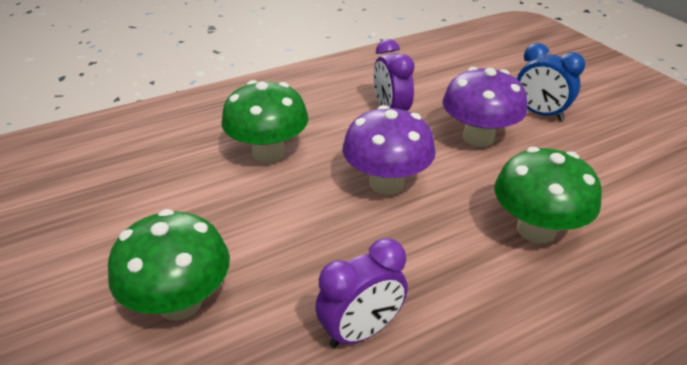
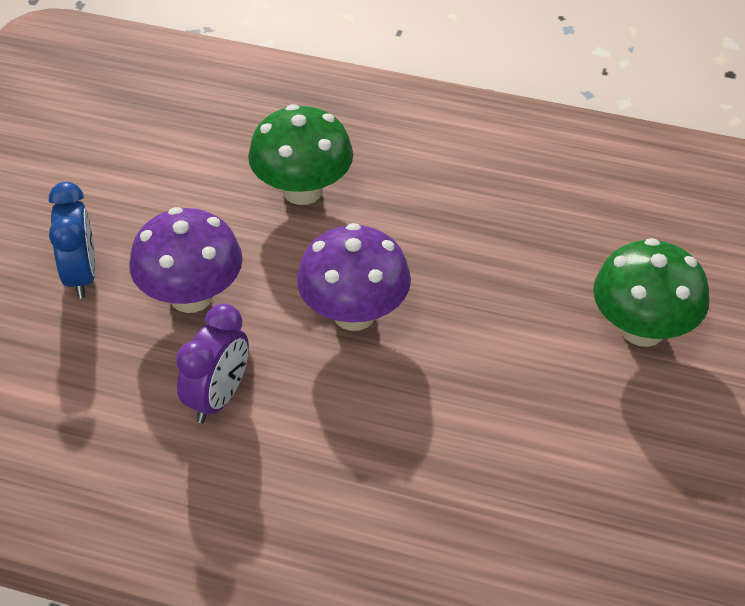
camera: 135 degrees left, 10 degrees up
(268, 152) = (421, 441): green mushroom -> none
(361, 331) = (528, 220): purple clock -> none

